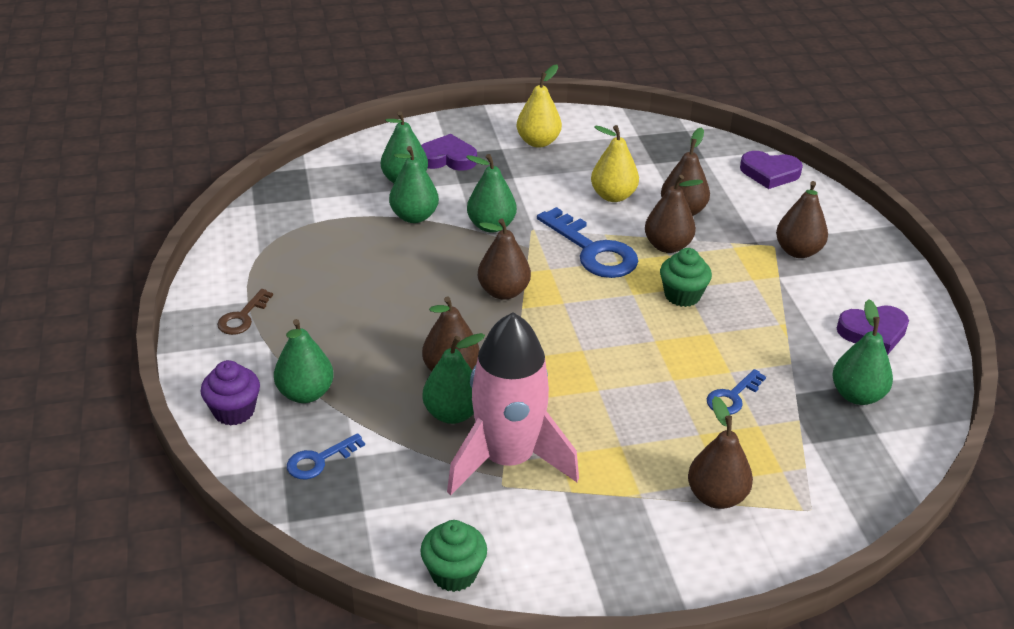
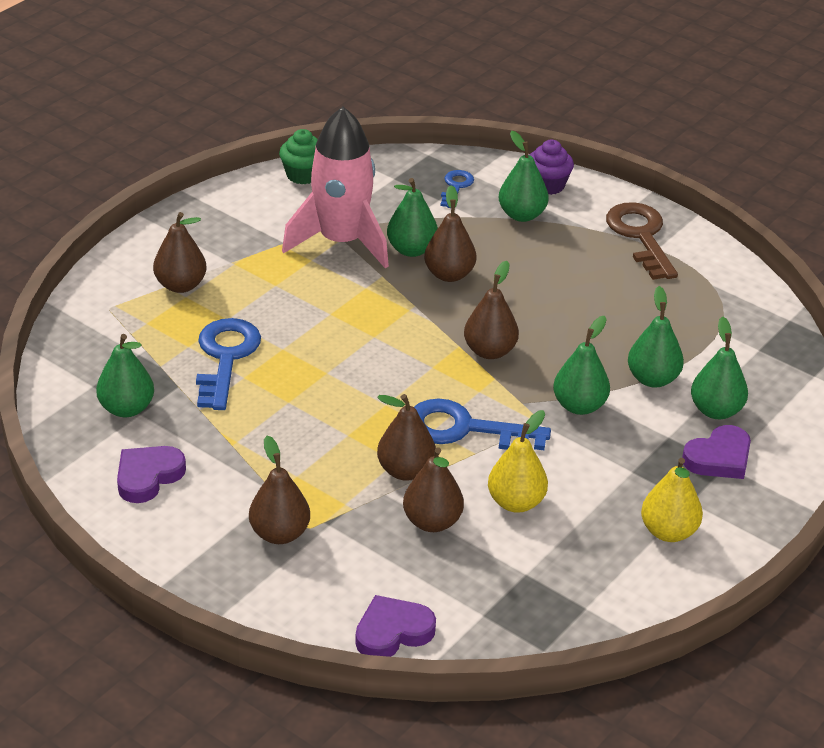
camera: 140 degrees right, 0 degrees up
(242, 317) = (641, 237): brown key -> brown key, size x1.87
(682, 295) = (343, 425): green cupcake -> none
(732, 396) = (225, 358): blue key -> blue key, size x1.87

